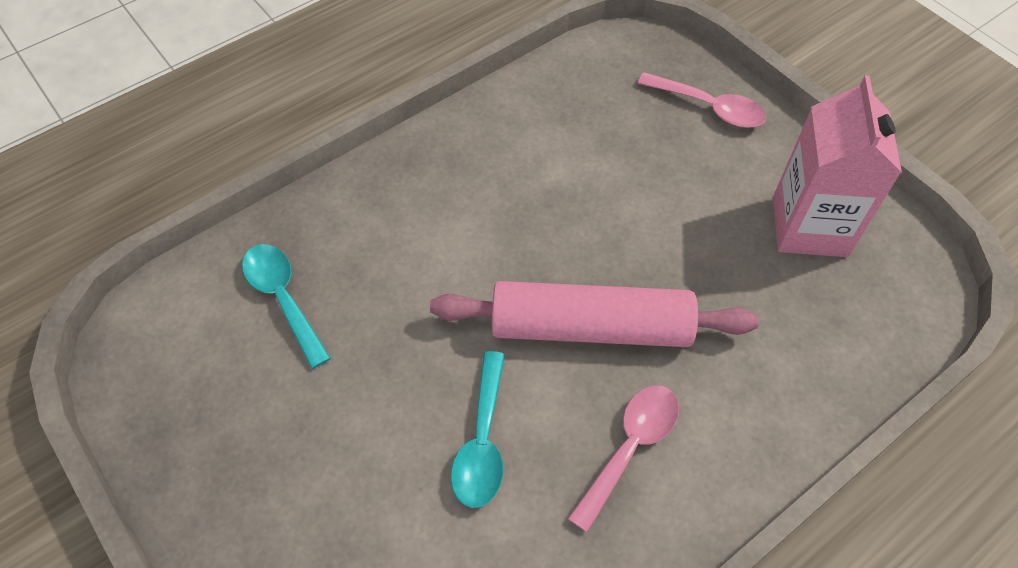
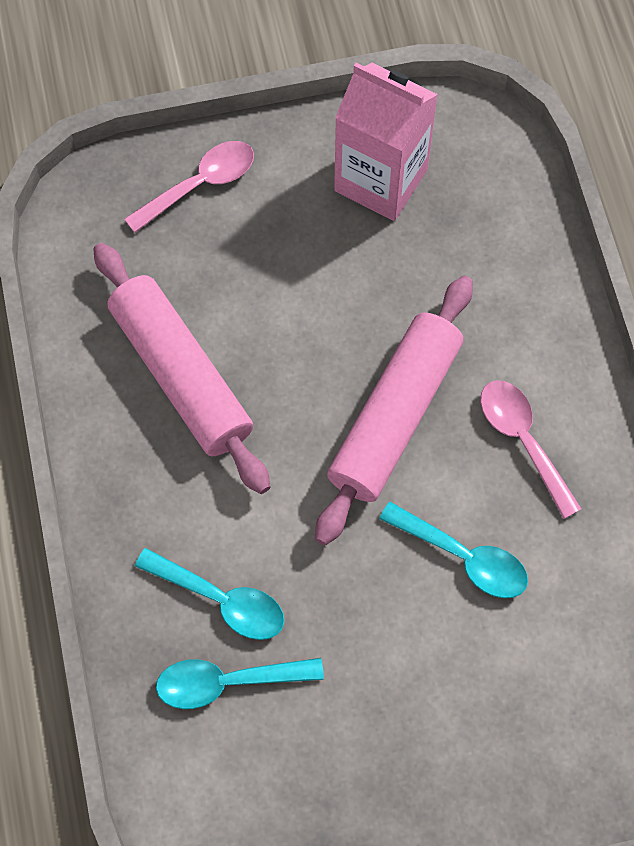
camera: 65 degrees left, 10 degrees up
(354, 265) = (221, 600): none -> turquoise spoon
(536, 161) = (181, 375): none -> pink rolling pin

